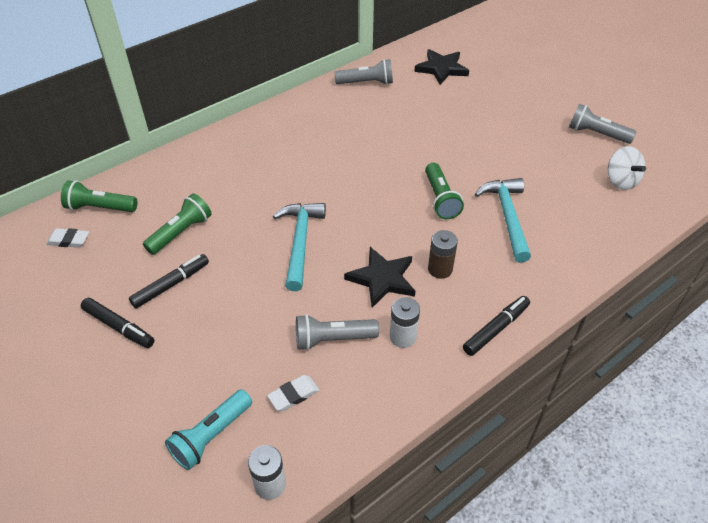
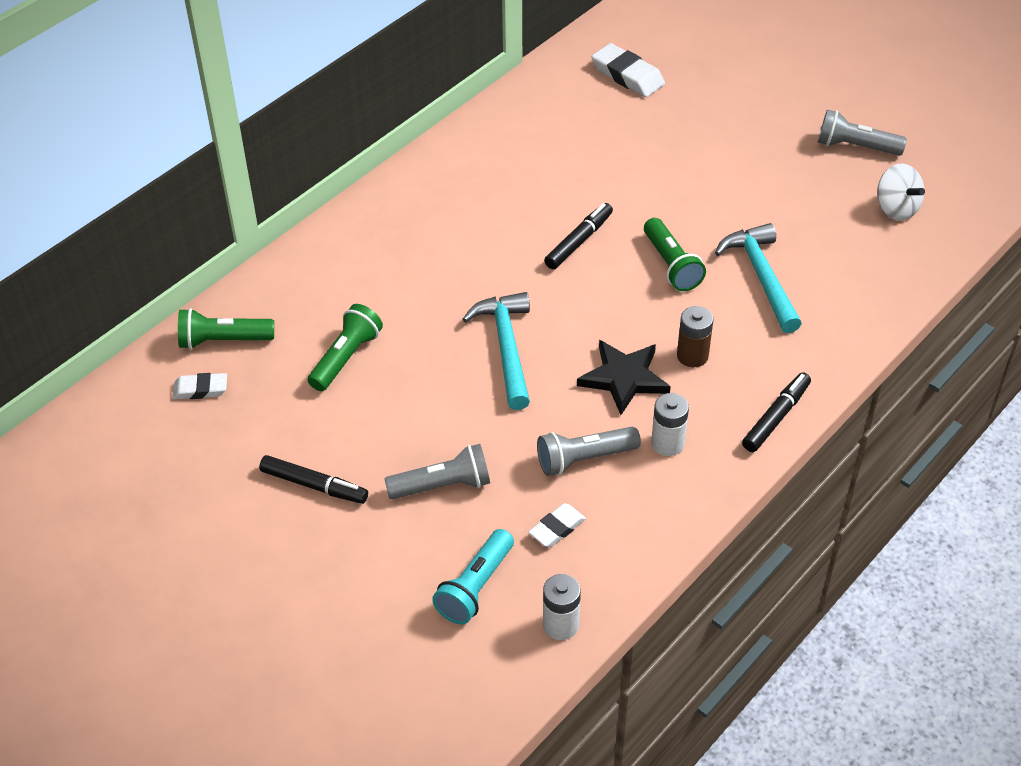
camera: 10 degrees left, 0 degrees up
(171, 285) = (359, 425): black marker -> black marker (578, 241)
(366, 83) = (528, 111): grey flashlight -> grey flashlight (443, 485)
(441, 69) = (627, 75): black star -> white eraser

